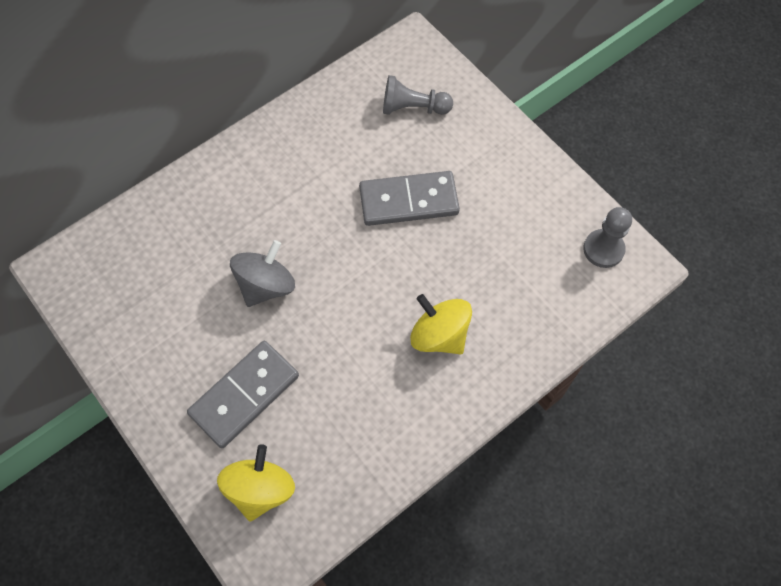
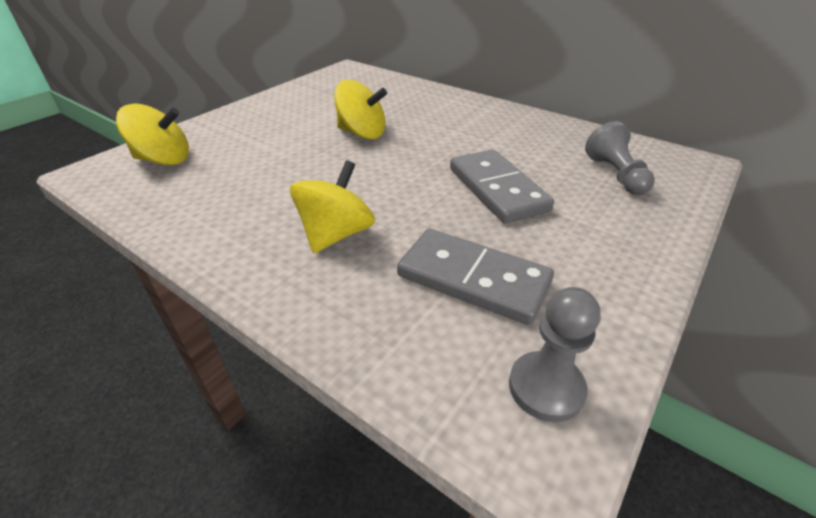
camera: 75 degrees right, 25 degrees down
(244, 395) = (255, 140): grey domino -> grey domino (473, 279)
(266, 285) = (362, 133): grey spinning top -> yellow spinning top

